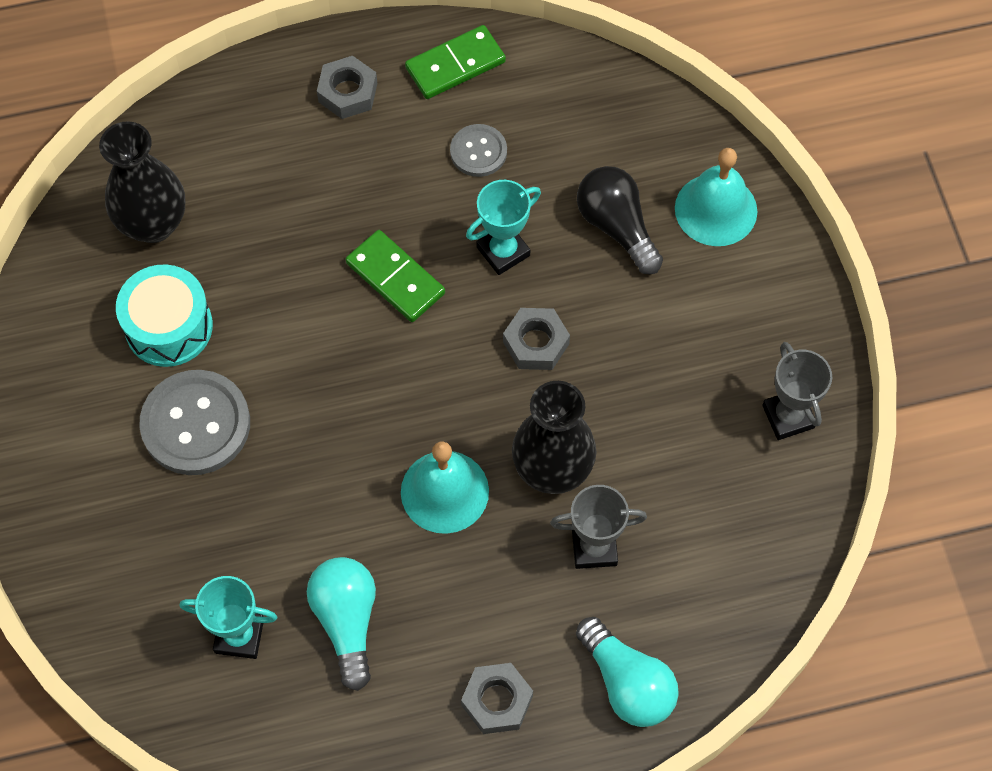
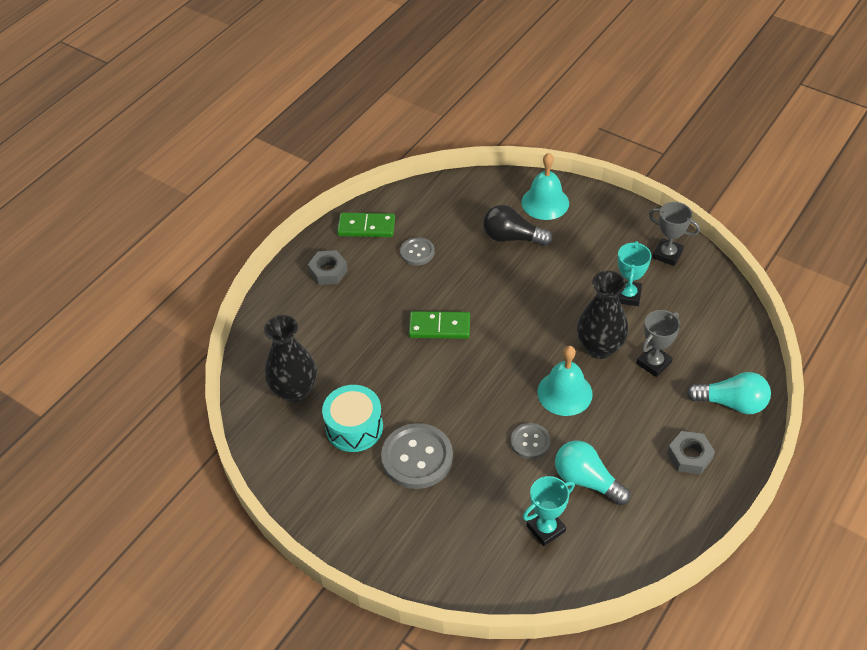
camera: 40 degrees left, 15 degrees down
(337, 517) = (530, 442): none -> grey button
(455, 65) = (366, 227): green domino -> green domino turned 75 degrees clockwise
(503, 251) = (475, 282): turquoise trophy -> turquoise trophy (627, 295)
(536, 343) = (532, 305): grey nut -> none

